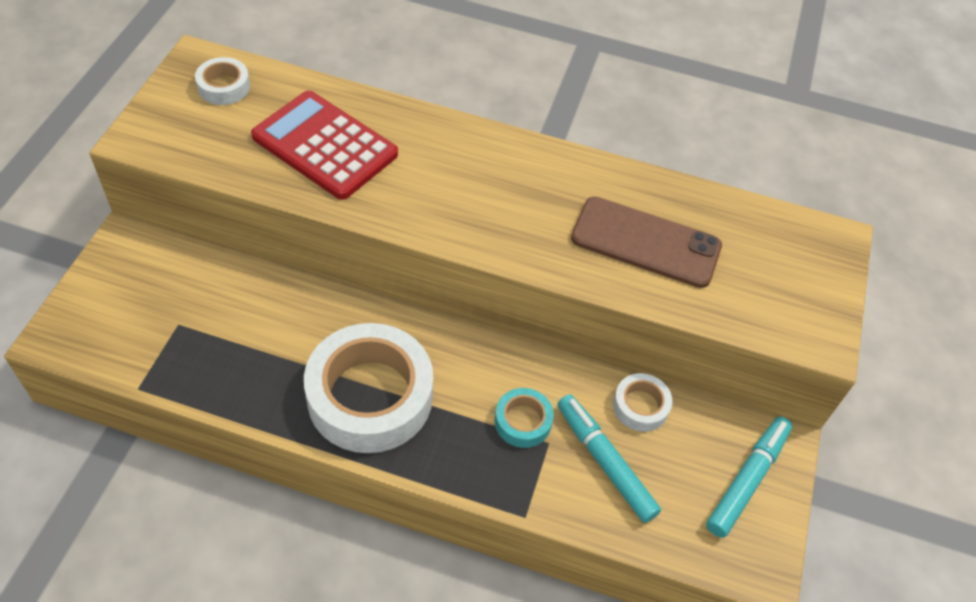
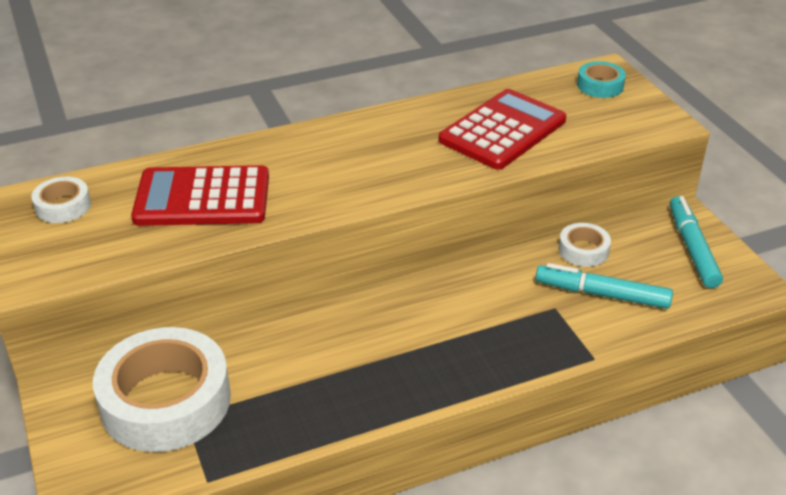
camera: 35 degrees left, 15 degrees down
(370, 396) = (401, 362): white tape -> white tape (166, 401)
(523, 421) = (523, 307): turquoise tape -> turquoise tape (600, 85)
(646, 242) = (502, 130): brown phone -> red calculator

